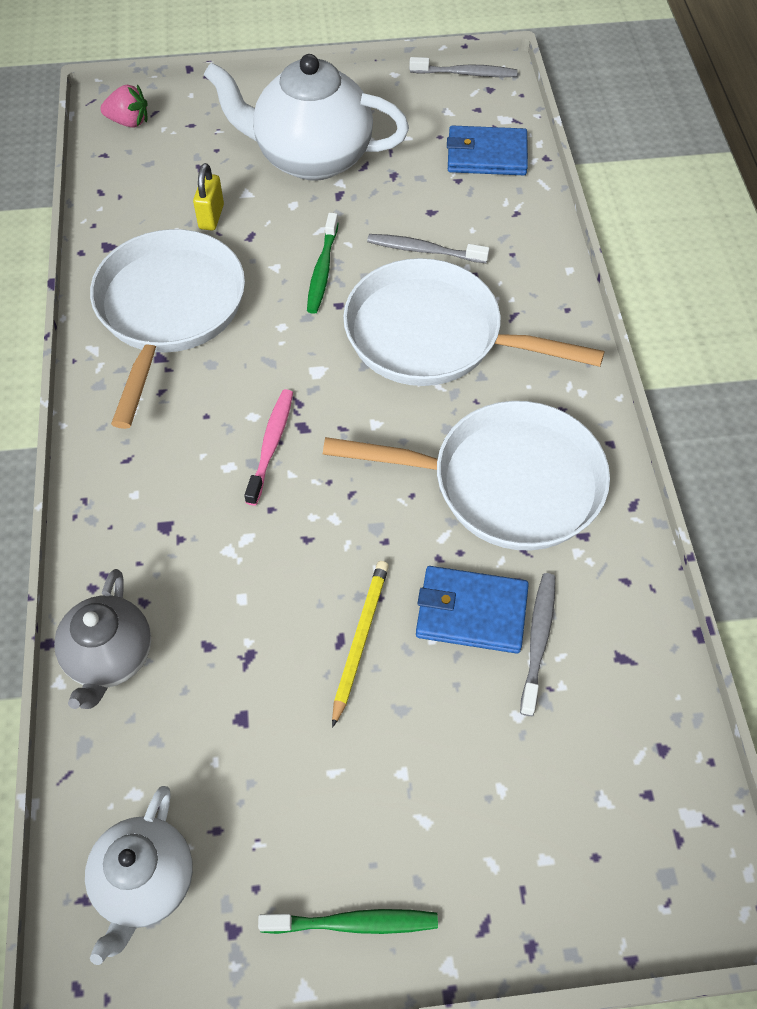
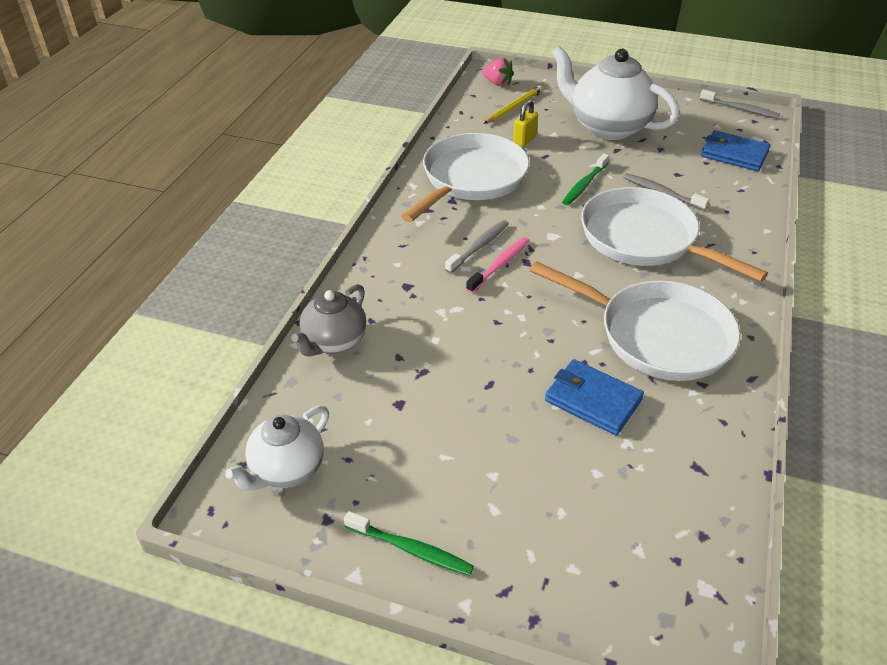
camera: 25 degrees right, 15 degrees down
(359, 640) = (503, 388): yellow pencil -> yellow pencil (513, 107)
(538, 640) = (635, 433): grey toothbrush -> grey toothbrush (479, 247)

